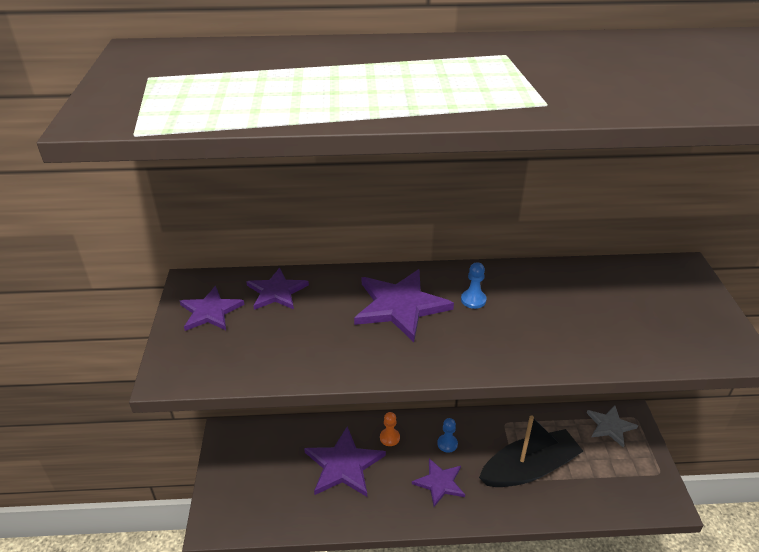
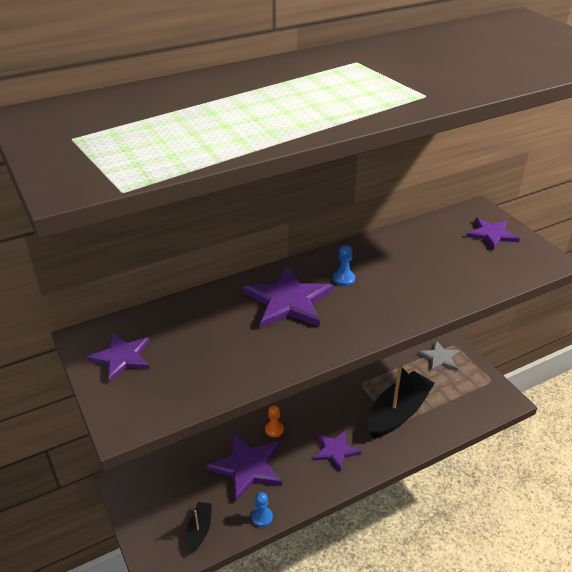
camera: 25 degrees left, 0 degrees up
(268, 507) = (200, 529): none -> black boat
(276, 292) = (172, 321): purple star -> purple star (491, 234)
(447, 444) = (324, 417): blue pawn -> blue pawn (262, 517)

